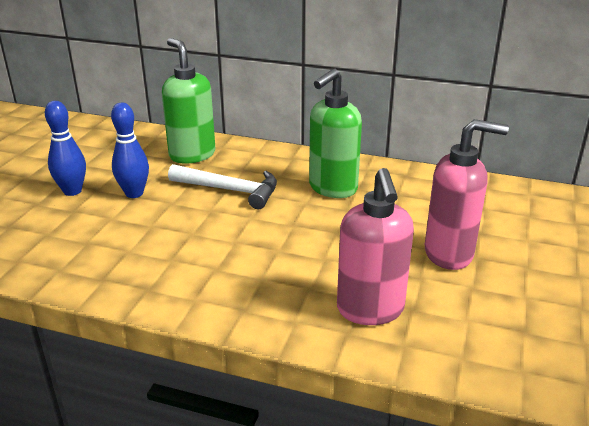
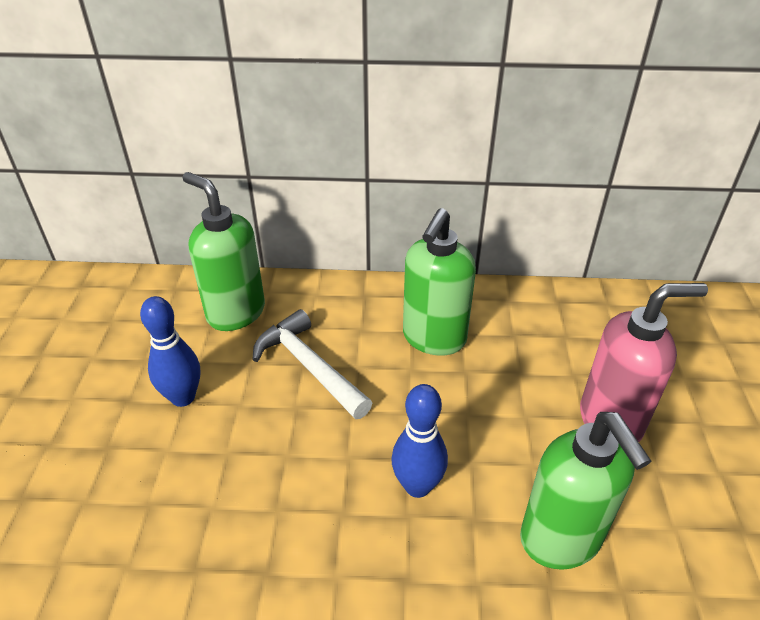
camera: 15 degrees left, 10 degrees up
(72, 191) = (94, 410): blue bowling pin -> blue bowling pin (417, 486)
(230, 190) = (309, 366): white hammer -> white hammer turned 135 degrees counterclockwise
(370, 310) = (561, 539): pink soap dispenser -> green soap dispenser

